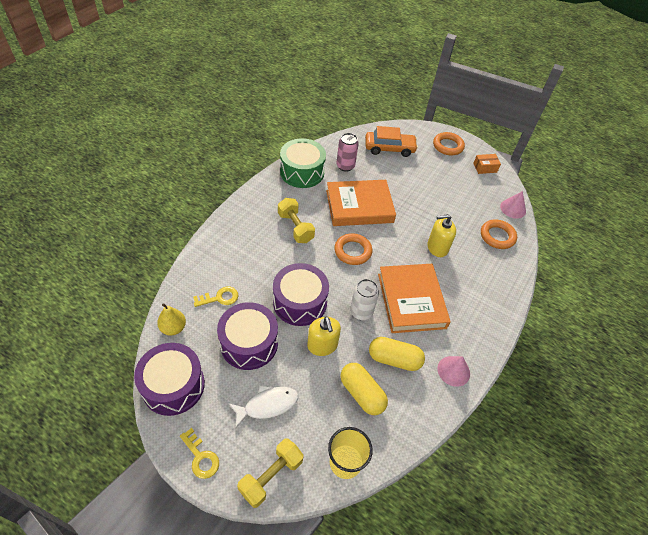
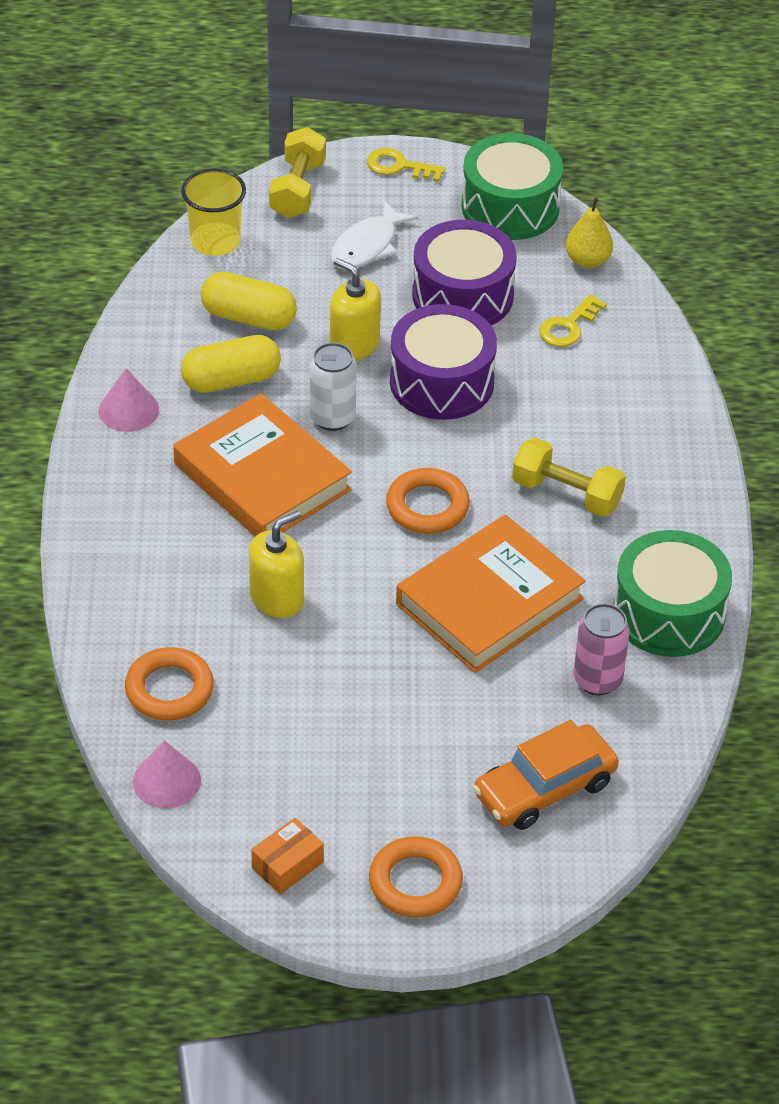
camera: 150 degrees right, 5 degrees down
(173, 386) = (510, 207): purple drum -> green drum

